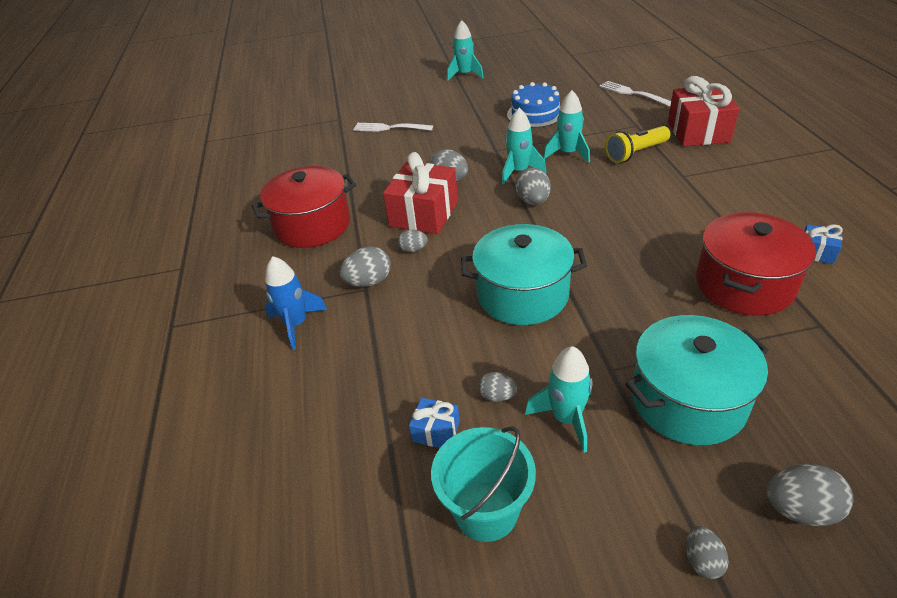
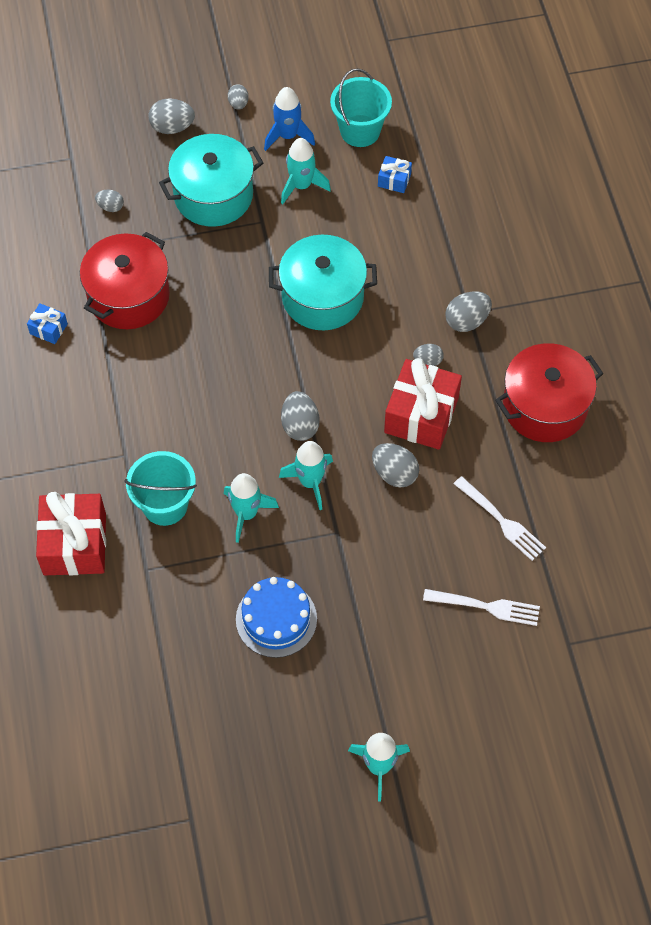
camera: 175 degrees right, 20 degrees up
(296, 324) = (524, 276): blue rocket -> blue rocket (288, 136)
(497, 396) = (349, 204): grey egg -> grey egg (110, 207)
(633, 93) = (126, 660): white fork -> white fork (501, 520)
(635, 153) = (165, 505): yellow flashlight -> turquoise bucket

